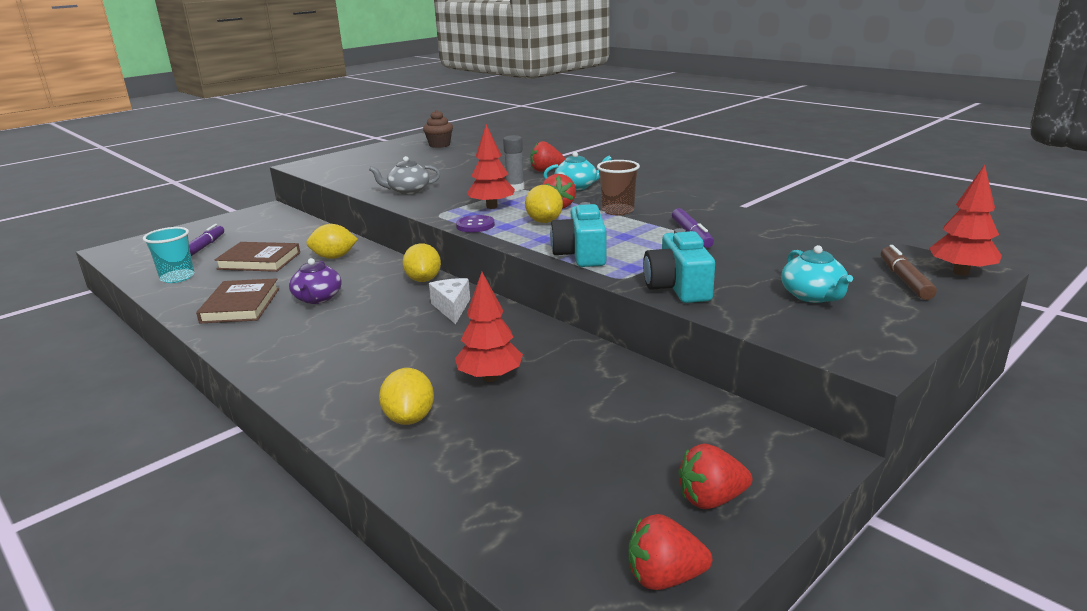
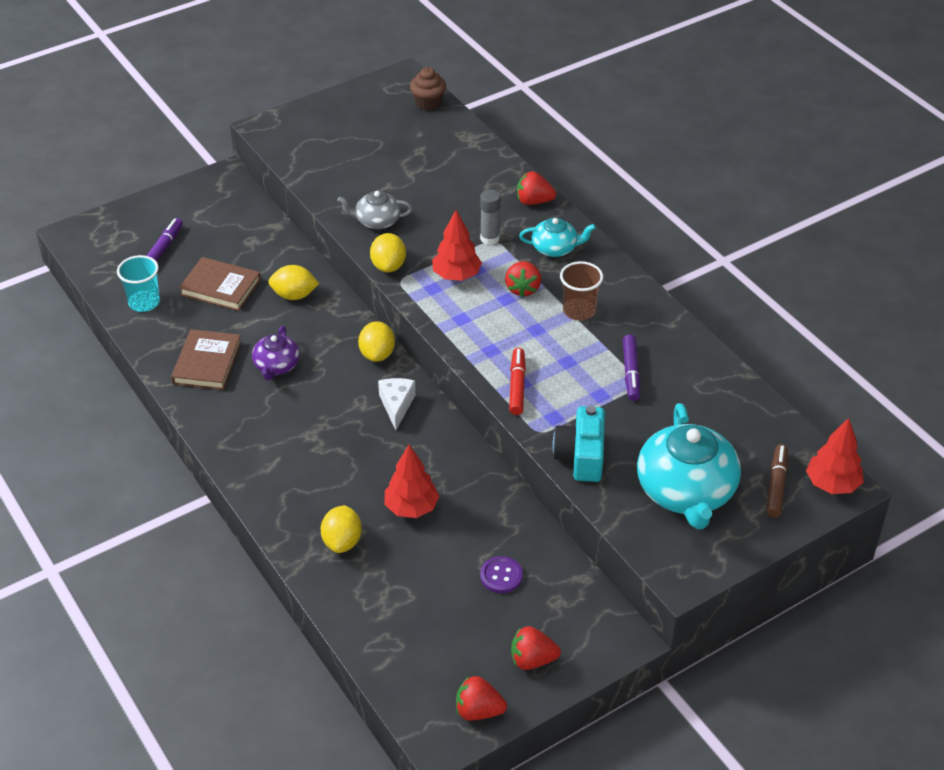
camera: 10 degrees right, 20 degrees up
(475, 225) = (432, 311): purple button -> purple button (501, 576)
(544, 221) = (500, 317): yellow lemon -> yellow lemon (388, 266)
(581, 254) = (517, 386): turquoise camera -> red marker
(813, 296) = (686, 492): turquoise teapot -> turquoise teapot, size x1.92

